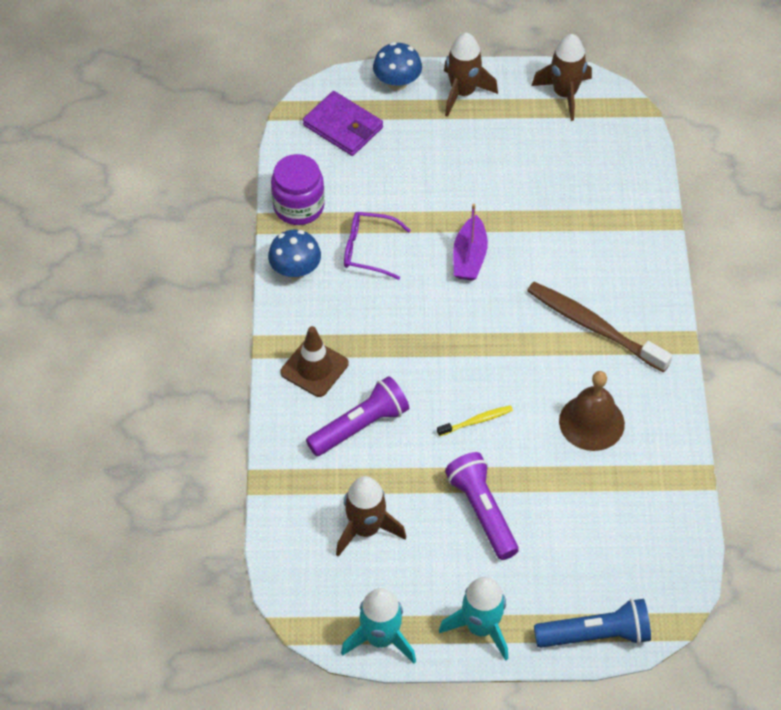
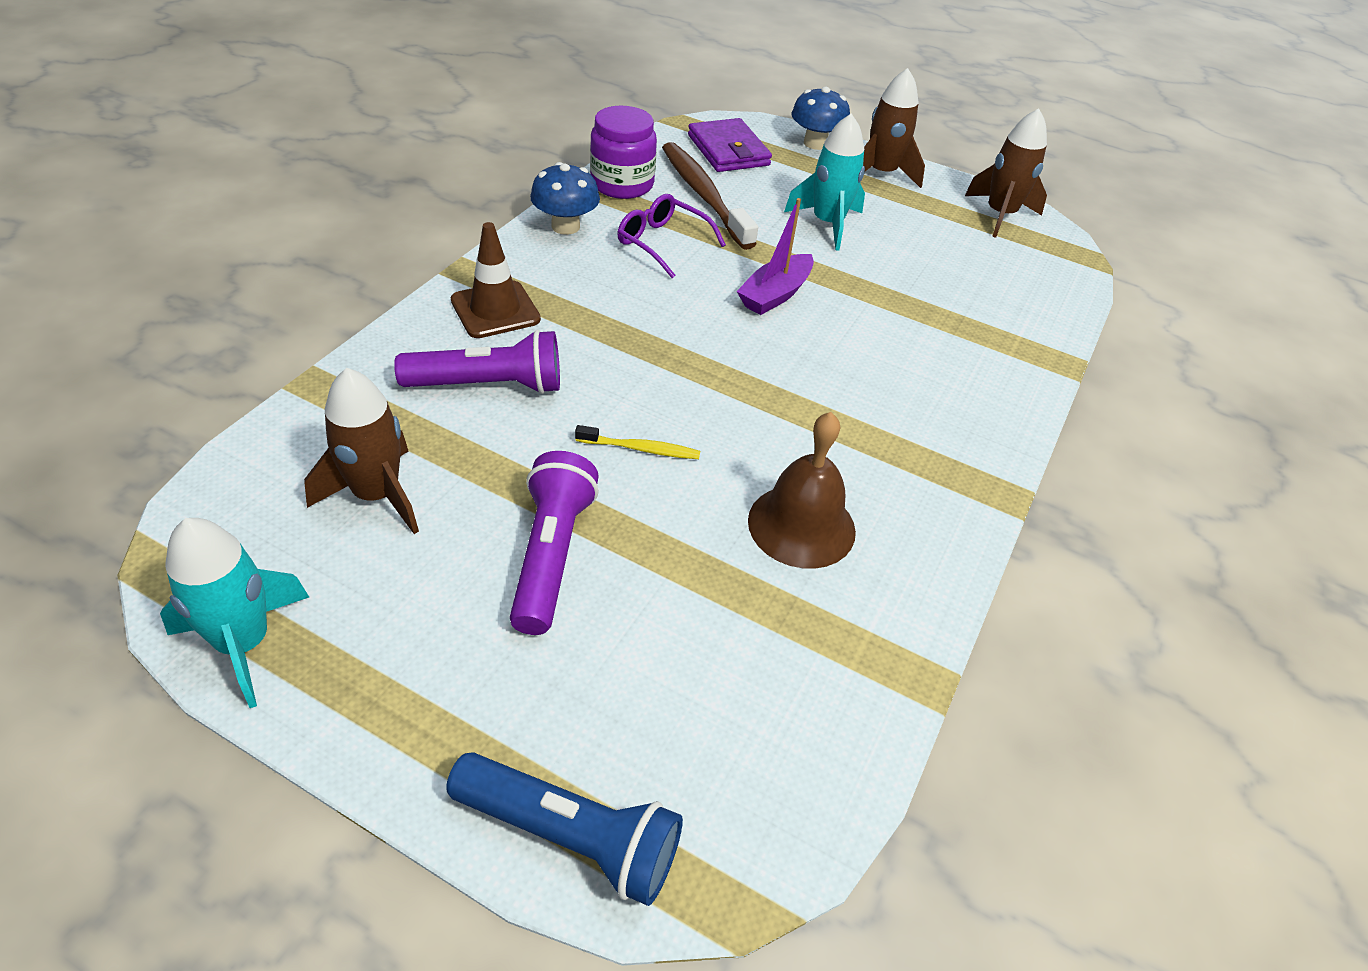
camera: 25 degrees right, 10 degrees down
(481, 627) = (400, 713): turquoise rocket -> turquoise rocket (827, 224)
(593, 327) = (884, 423): brown toothbrush -> brown toothbrush (704, 195)

